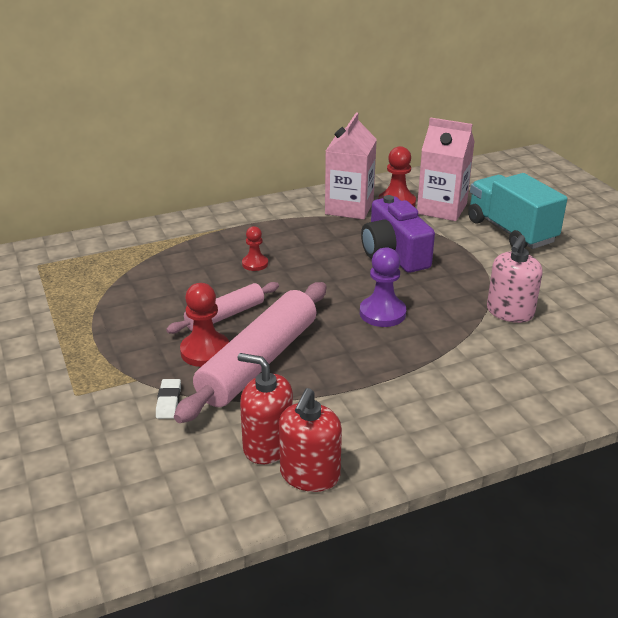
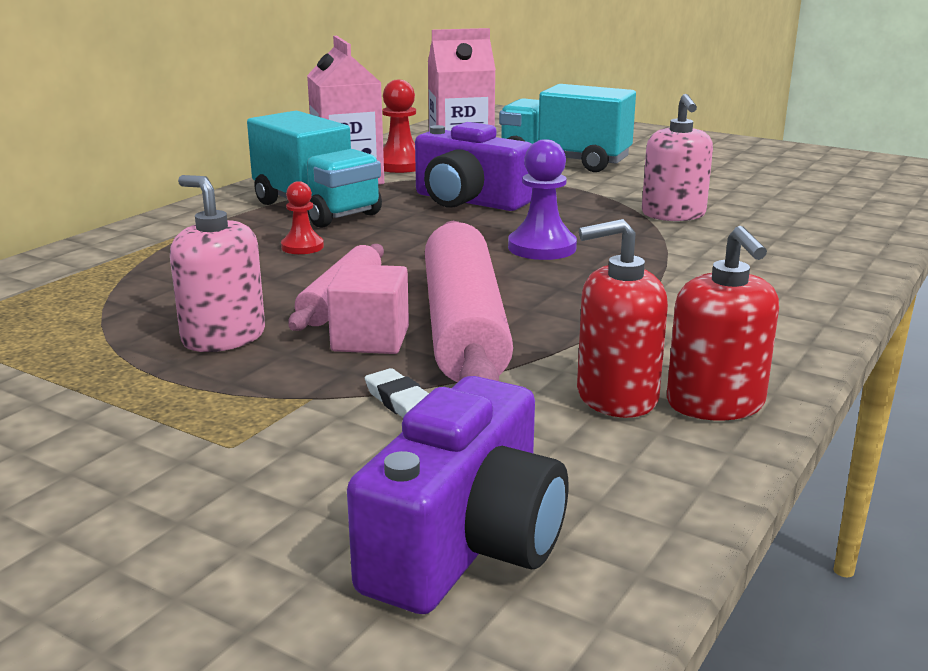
camera: 35 degrees left, 10 degrees down
(96, 497) = (466, 544): none -> purple camera
(145, 321) = (223, 337): none -> pink soap dispenser
(205, 351) = (370, 339): red pawn -> pink cube
(300, 231) = (316, 208): none -> turquoise truck

